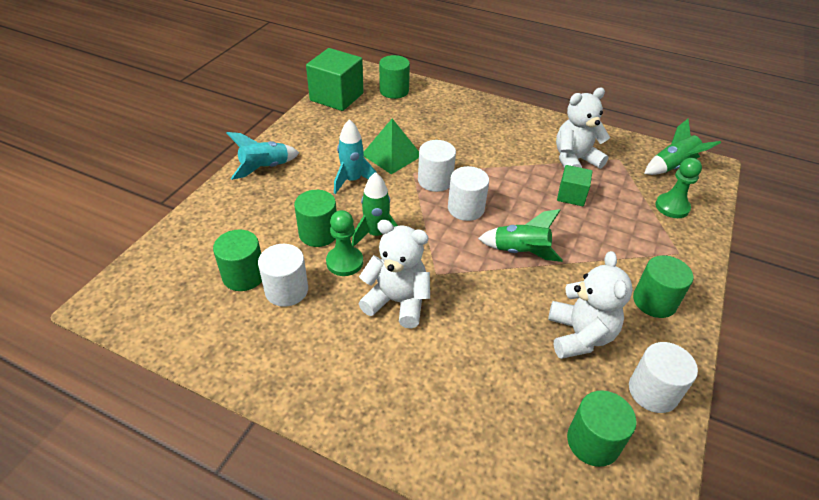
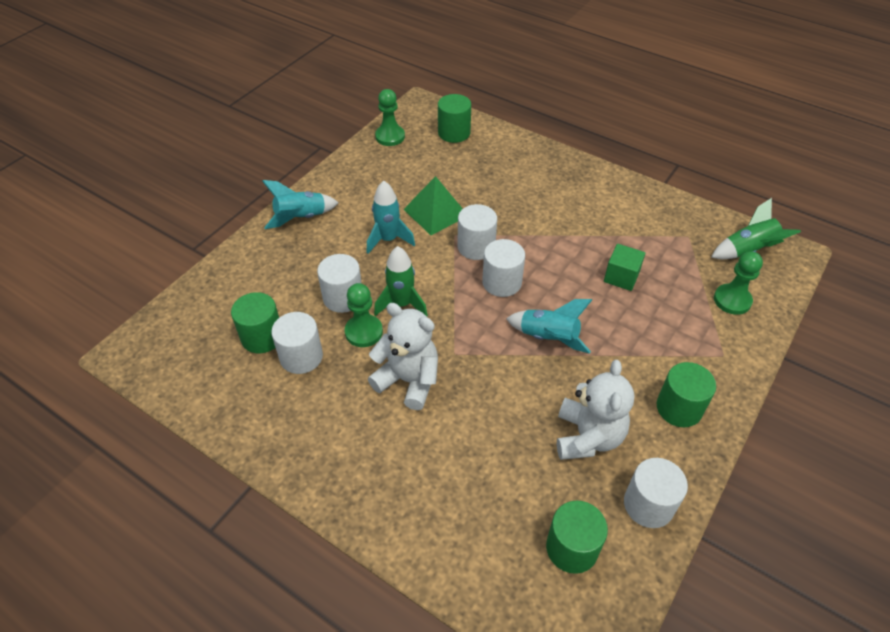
camera: 10 degrees right, 5 degrees up
(318, 233) = (343, 297): green cylinder -> white cylinder
(336, 97) = (390, 136): green cube -> green pawn
(520, 252) = (548, 338): green rocket -> turquoise rocket
(574, 160) = (636, 234): white teddy bear -> none

